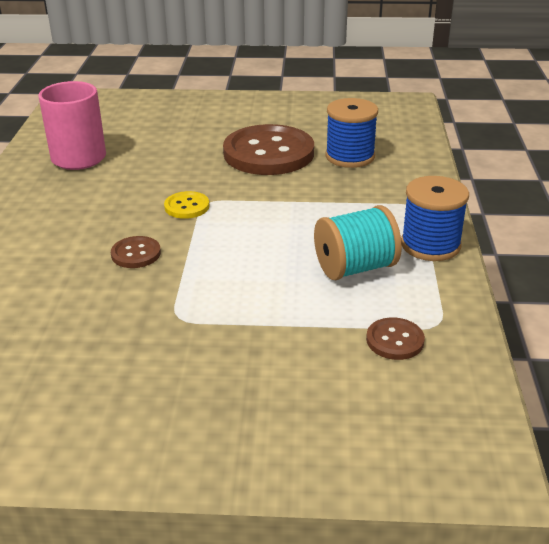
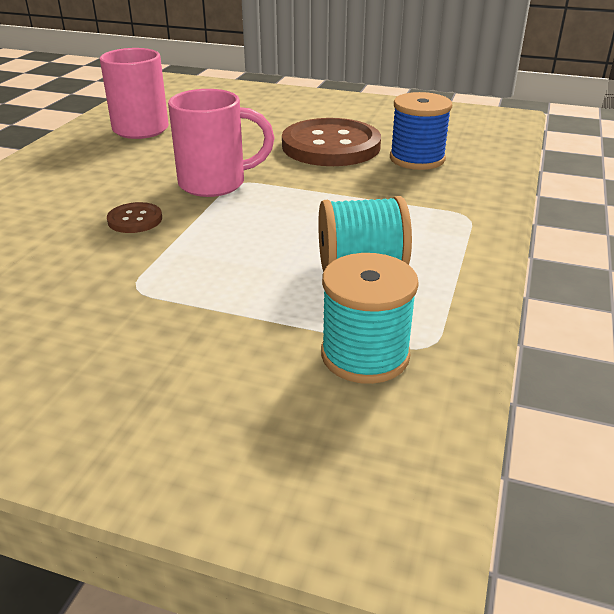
camera: 15 degrees right, 0 degrees up
(187, 206) = (215, 183): yellow button -> pink mug
(395, 340) = (365, 355): brown button -> turquoise spool
(430, 245) = (464, 257): blue spool -> none

